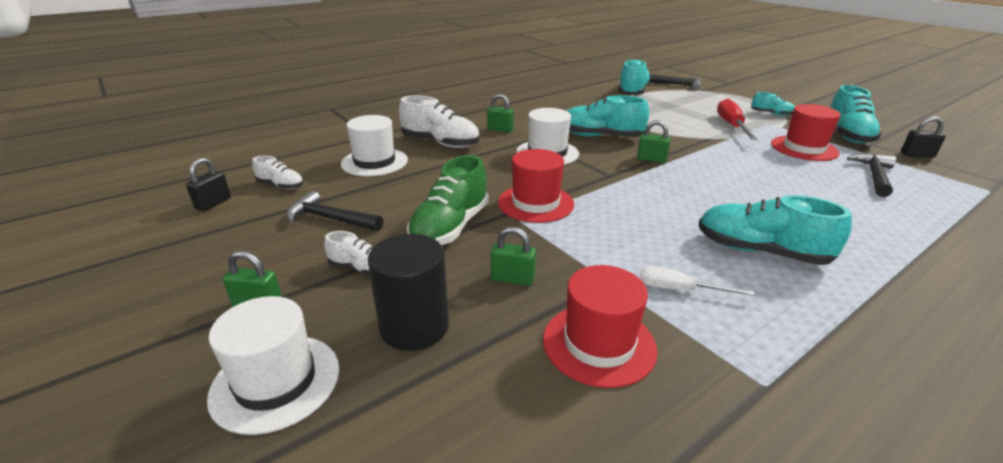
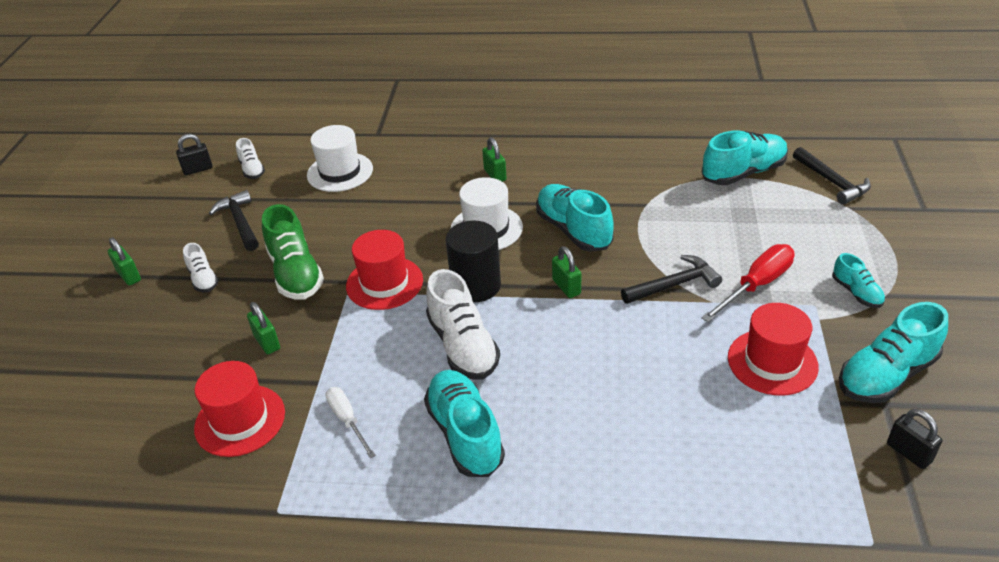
camera: 45 degrees right, 10 degrees up
(276, 382) = (83, 333): white hat -> none
(414, 326) = (174, 341): black cylinder -> black cylinder (476, 286)
(440, 143) = (418, 171): white shoe -> white shoe (463, 346)
(450, 227) = (295, 273): green shoe -> green shoe turned 90 degrees counterclockwise
(874, 176) = (768, 441): black hammer -> black hammer (674, 284)

